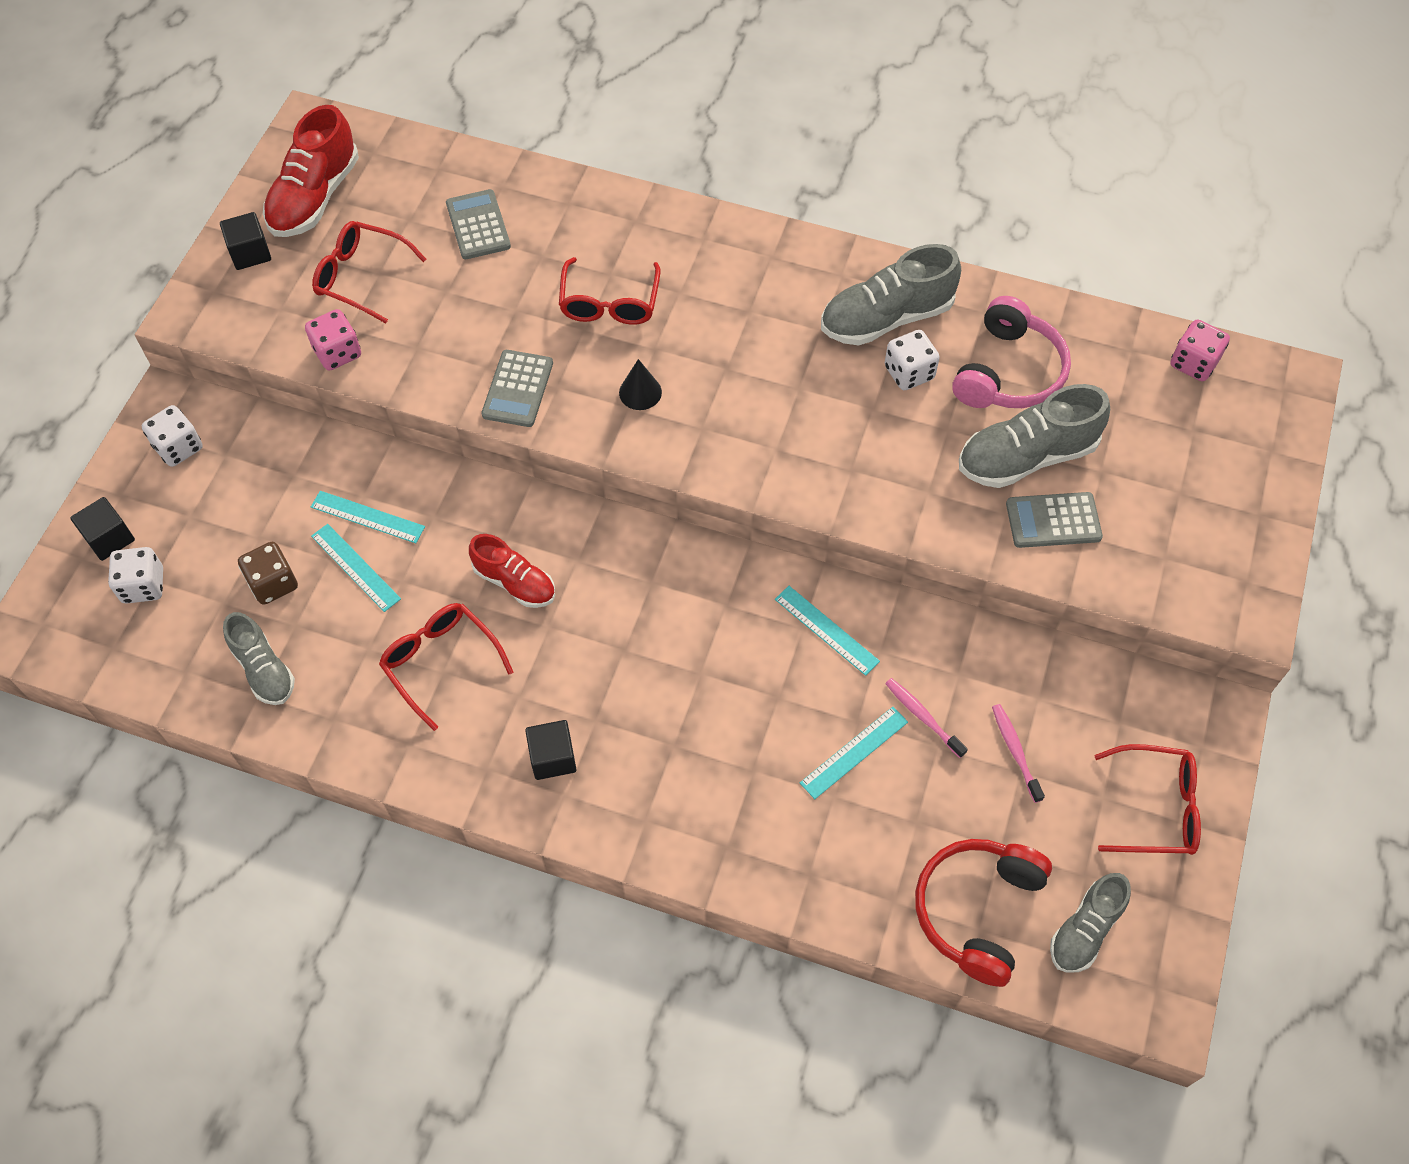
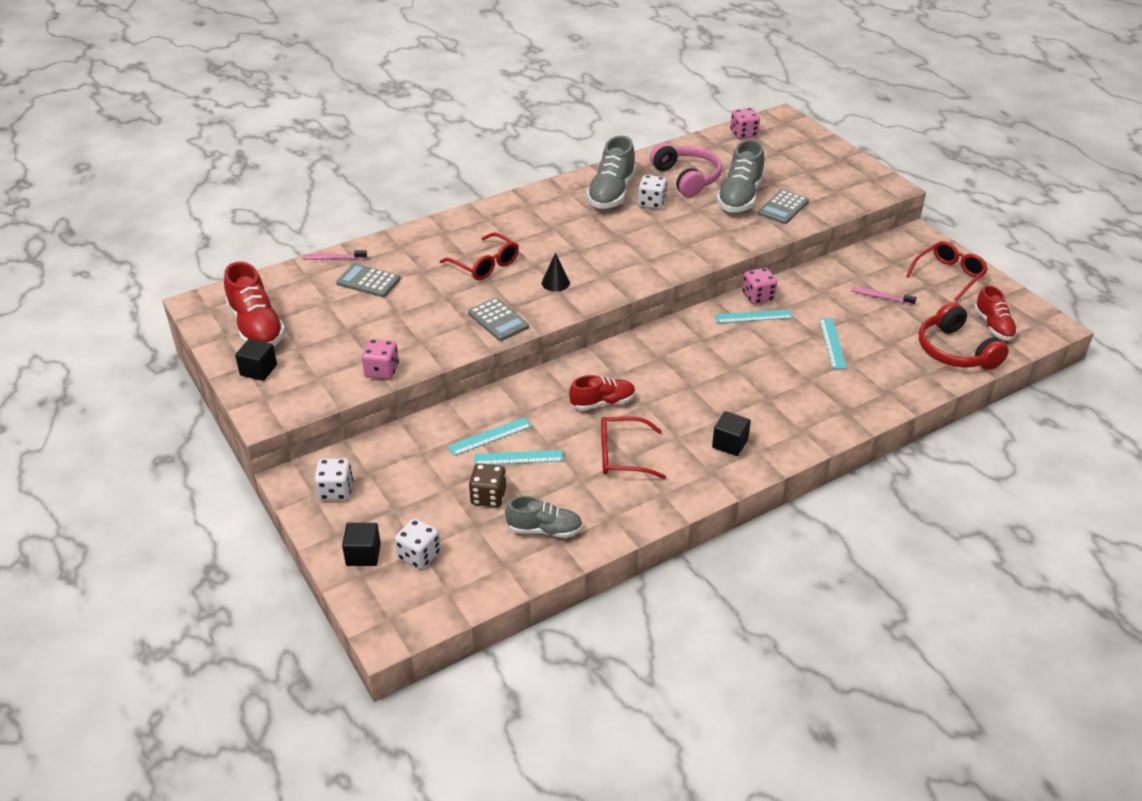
camera: 50 degrees left, 20 degrees down
(361, 277) = (341, 337): red glasses -> none
(873, 609) = (758, 297): none -> pink dice
(923, 717) = (834, 313): pink toothbrush -> pink toothbrush (333, 258)
(1085, 930) = (993, 326): grey shoe -> red shoe

